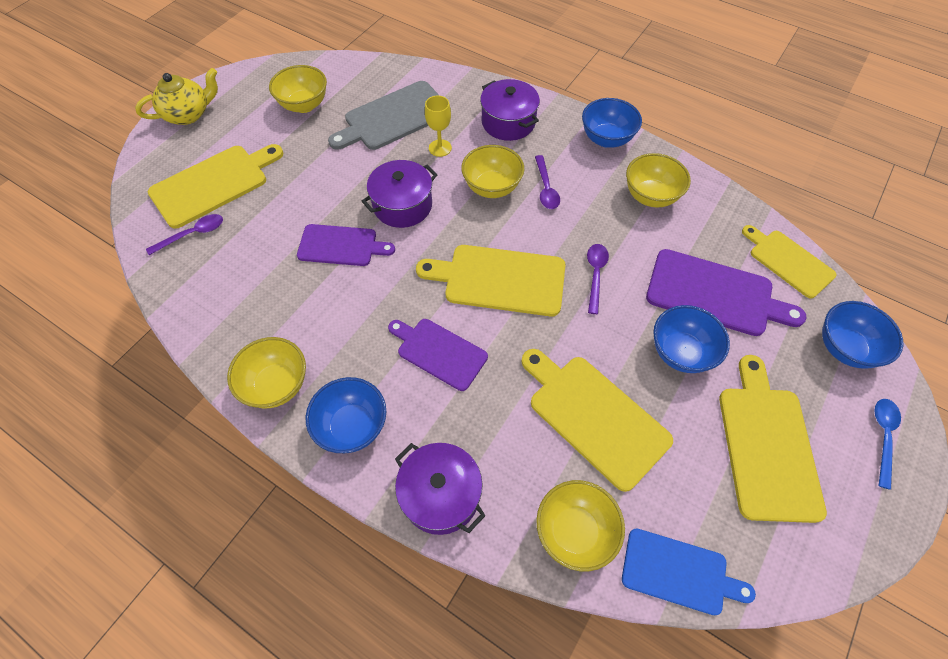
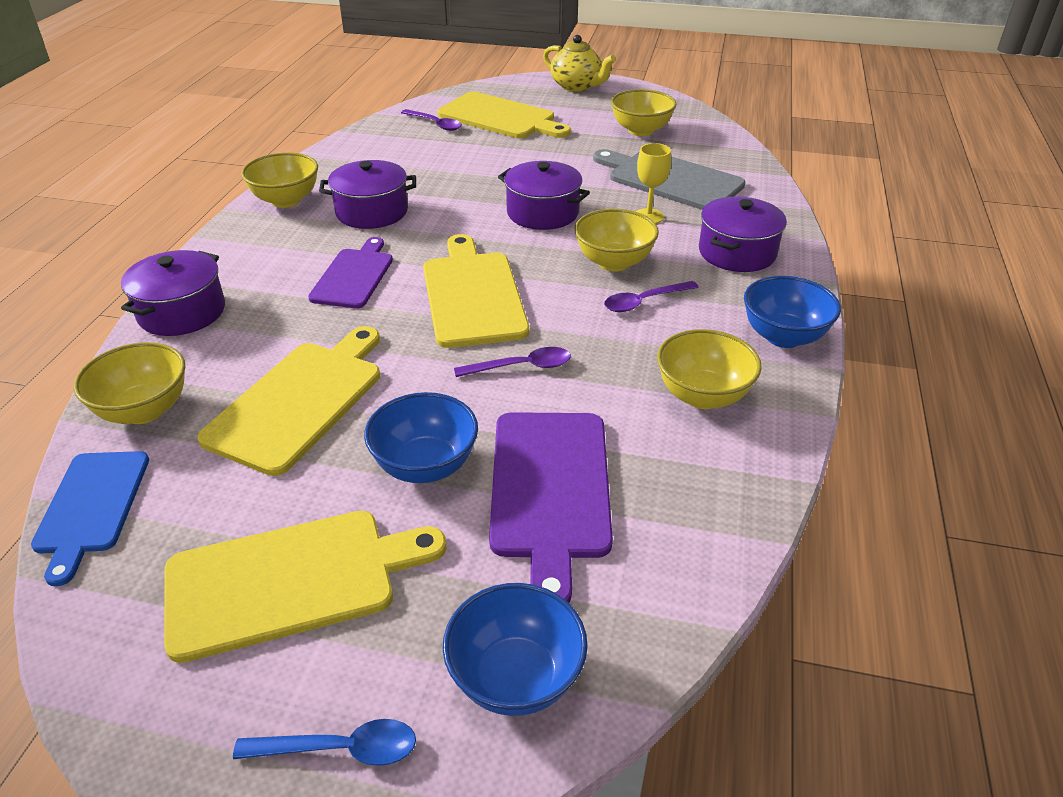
camera: 70 degrees right, 20 degrees down
(338, 319) = (372, 212): none -> purple pot
(341, 245) = (464, 192): purple cutting board -> none
(352, 426) = (251, 247): blue bowl -> none
(788, 261) = (674, 578): yellow cutting board -> none

